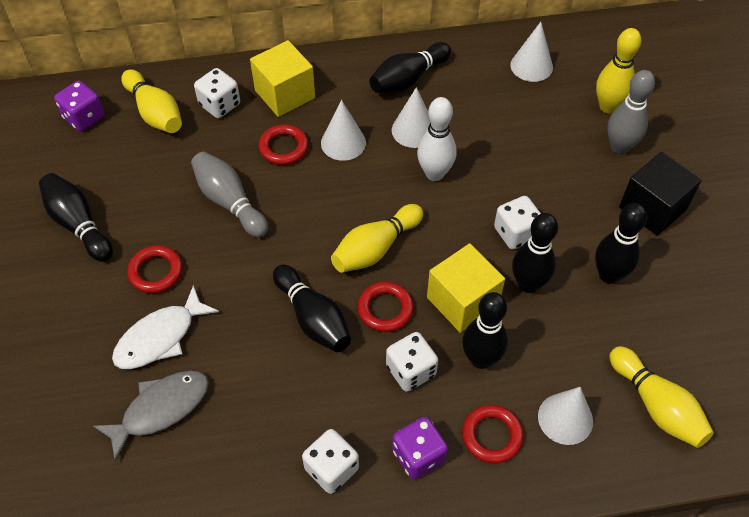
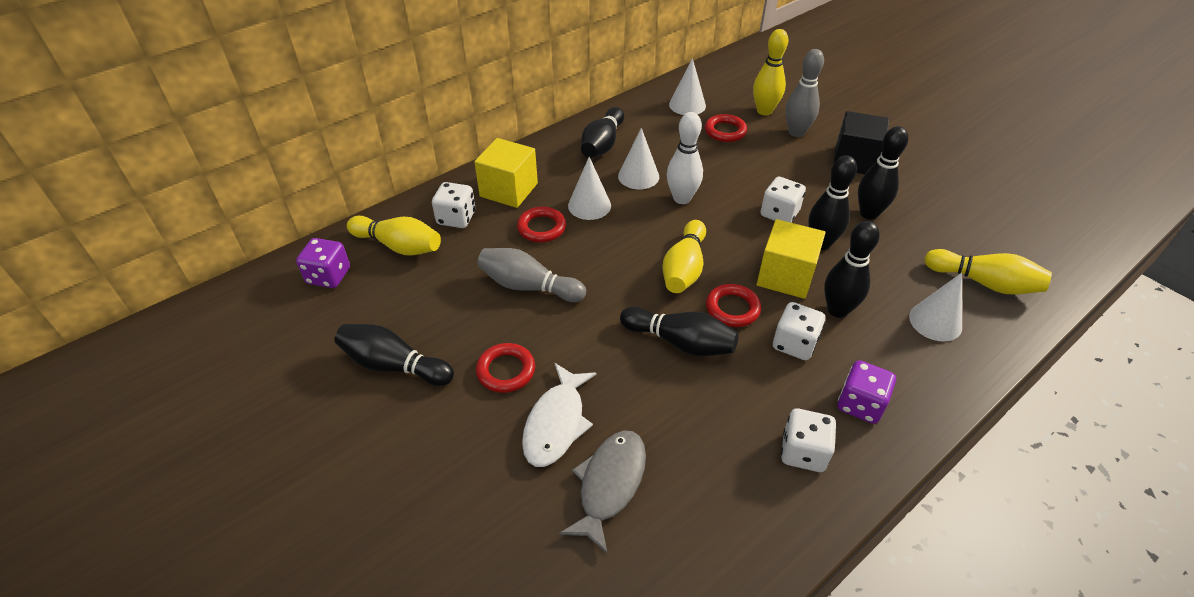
camera: 30 degrees left, 10 degrees down
(492, 436) = (898, 360): red ring -> red ring (725, 131)

